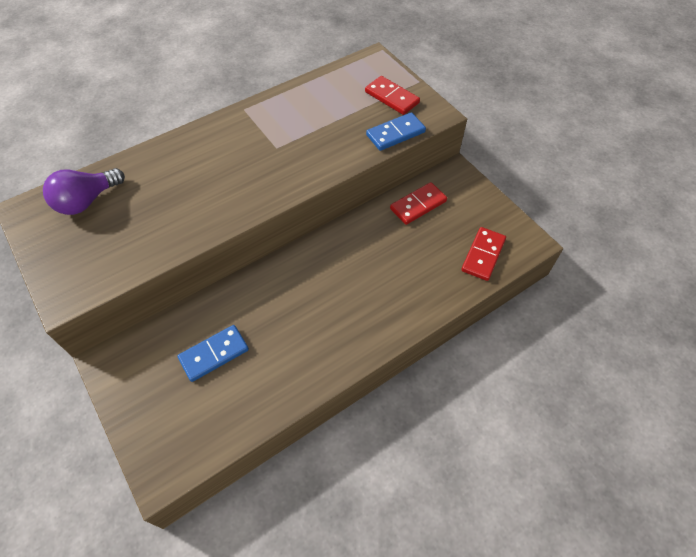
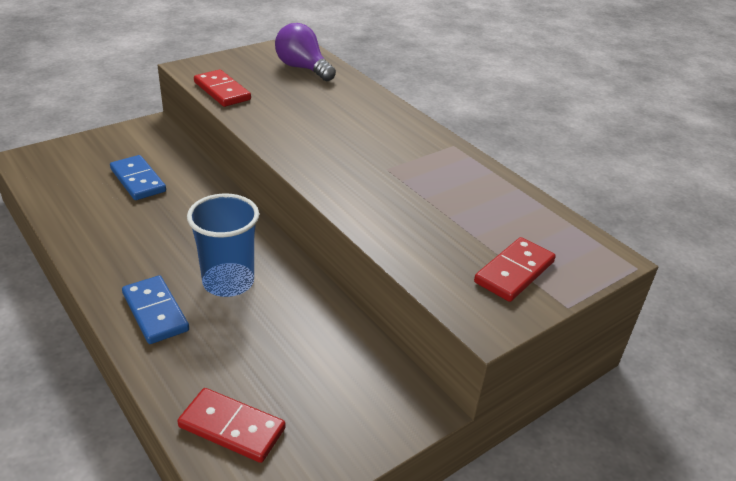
camera: 85 degrees right, 20 degrees down
(356, 269) = (228, 282): none -> blue cup
(395, 134) = (428, 272): blue domino -> blue domino (155, 312)
(418, 205) = (341, 352): red domino -> red domino (222, 91)

